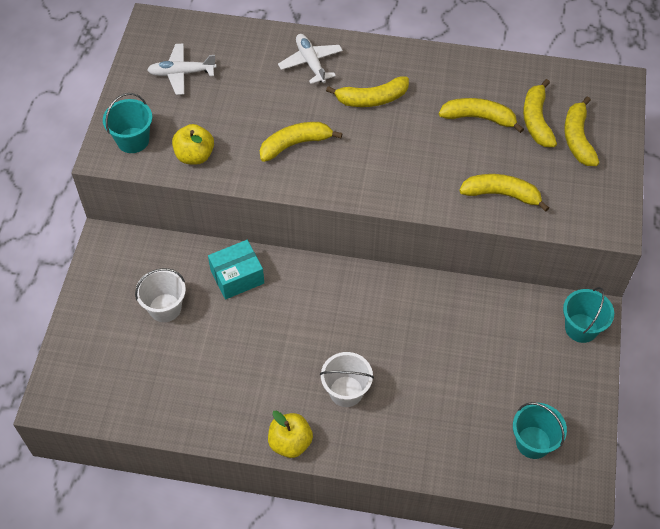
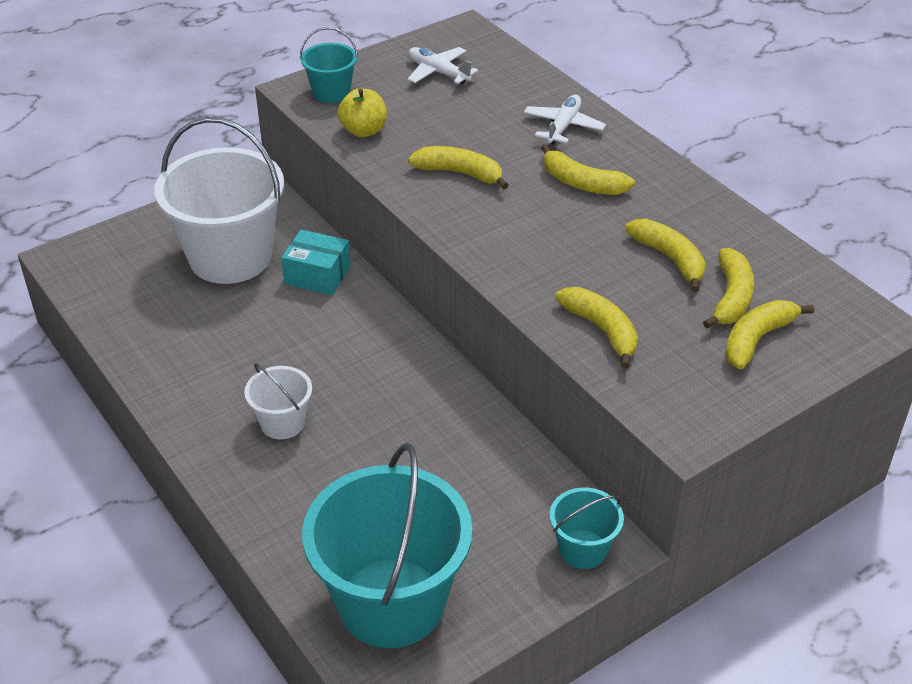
camera: 45 degrees right, 15 degrees down
(165, 308) = (230, 257): white bucket -> white bucket, size x2.13
(290, 442) = (182, 423): yellow apple -> none
(533, 442) = (391, 602): turquoise bucket -> turquoise bucket, size x2.13
(536, 120) = (731, 297): yellow banana -> yellow banana turned 150 degrees clockwise

